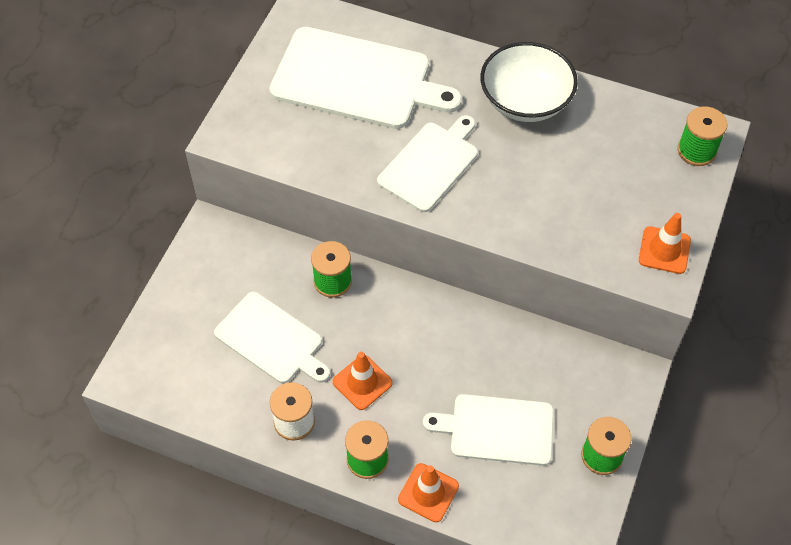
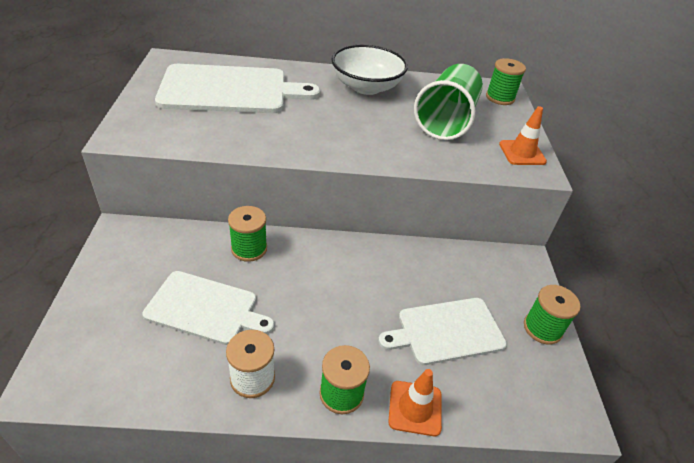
camera: 25 degrees left, 15 degrees down
(362, 382) = (308, 323): orange traffic cone -> none
(430, 164) = (313, 129): white cutting board -> none
(598, 179) = (446, 120): none -> green cup

